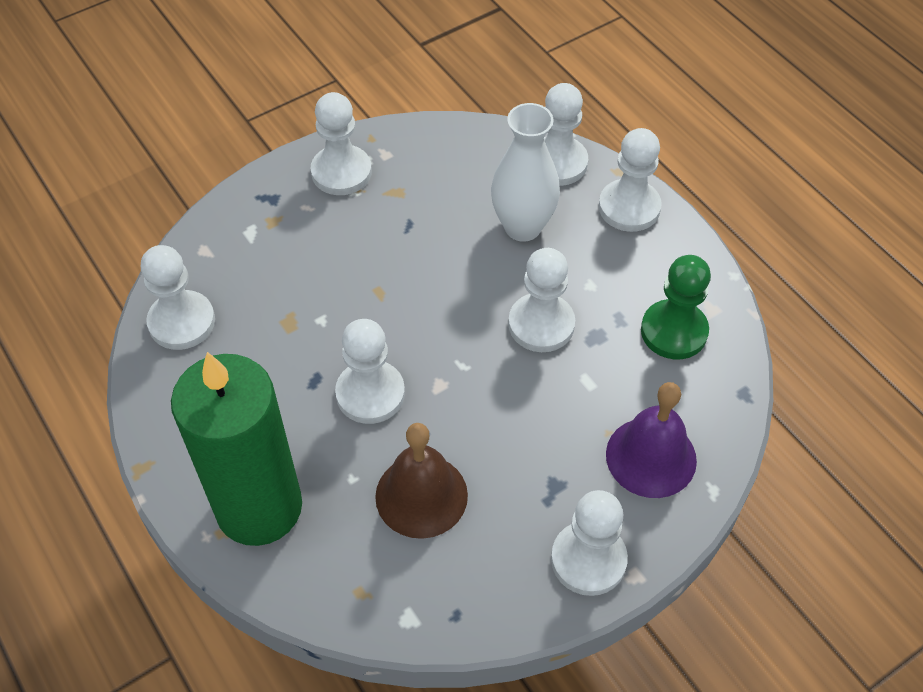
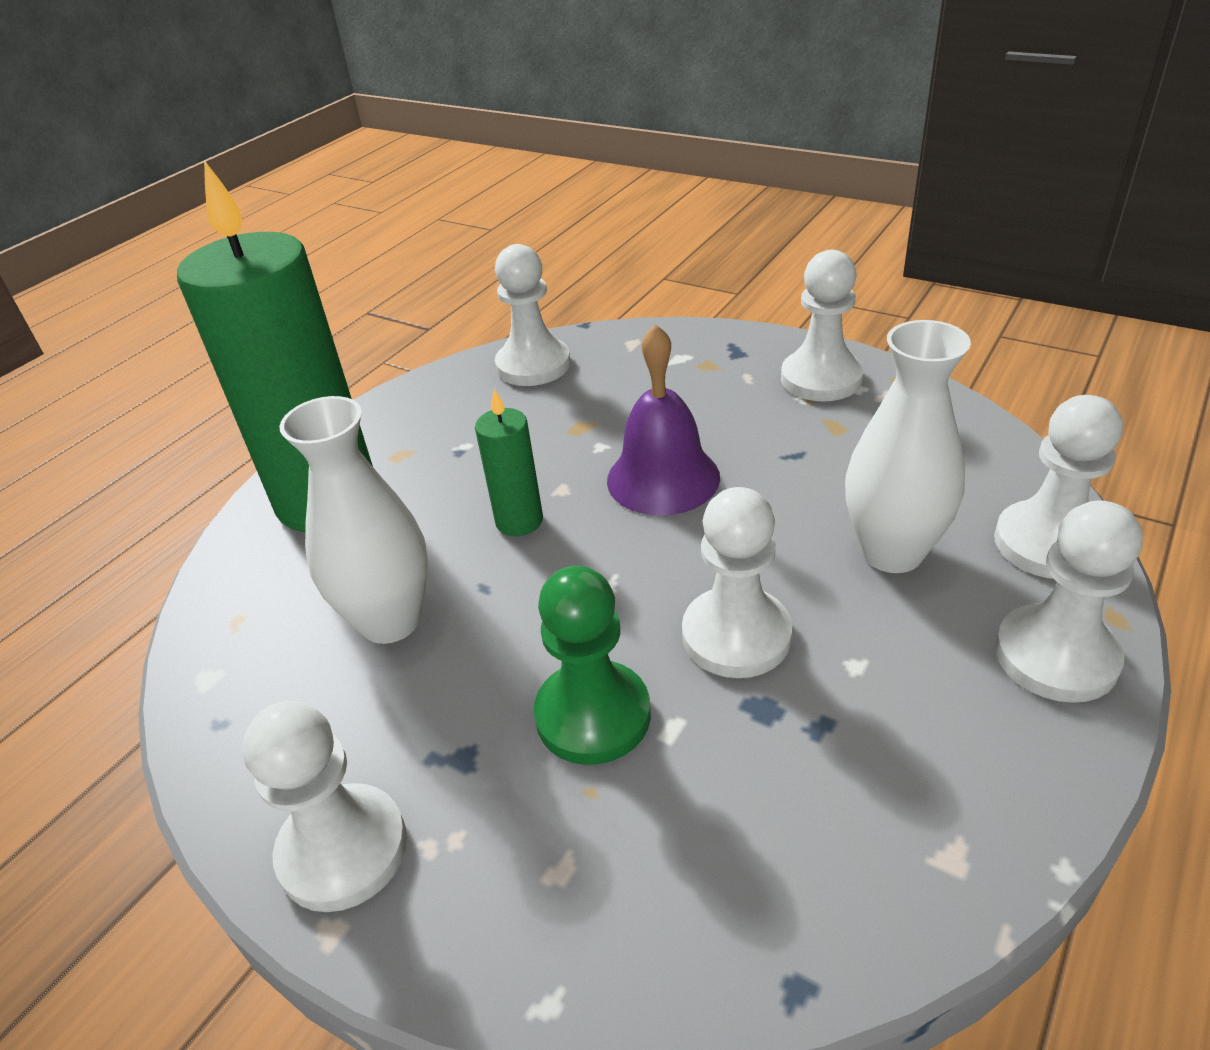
camera: 70 degrees right, 15 degrees down
(370, 394) = (519, 521): white pawn -> green candle
(421, 495) = (390, 621): brown bell -> white vase
(651, 457) = (571, 871): purple bell -> purple bell (663, 478)
(674, 331) = (853, 813): green pawn -> green pawn (593, 715)

